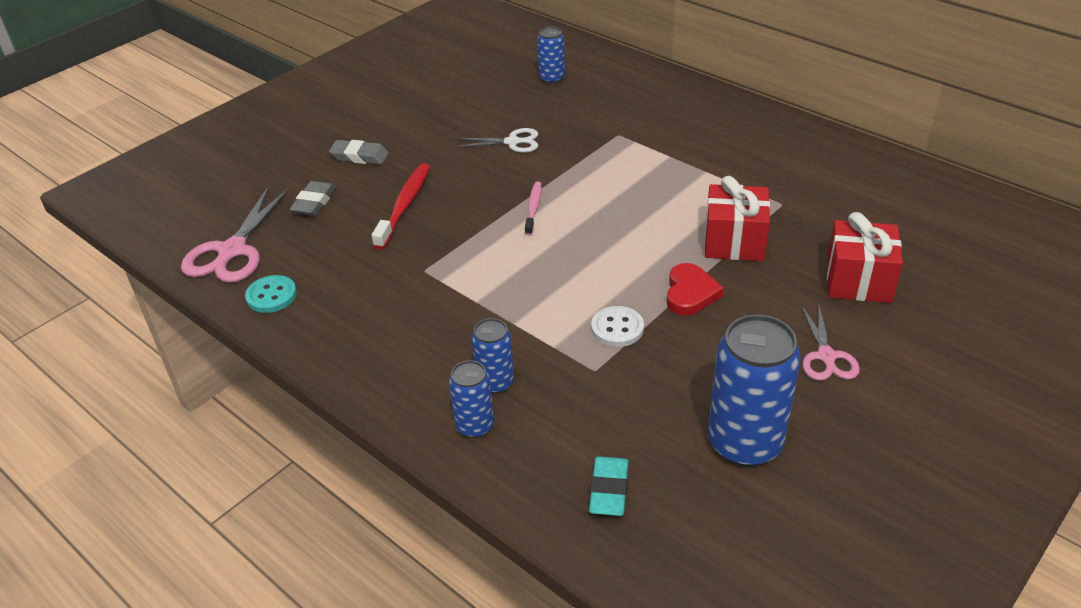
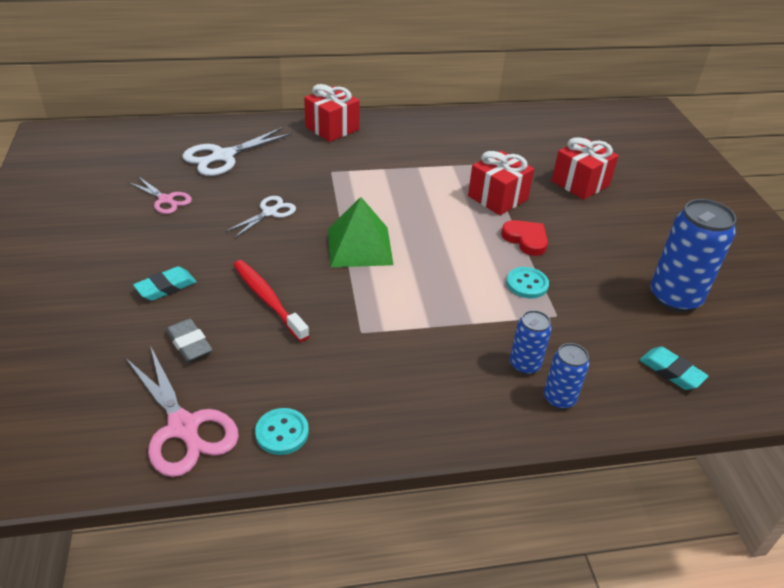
camera: 55 degrees left, 0 degrees up
(360, 156) = (166, 287): grey eraser -> turquoise eraser
(533, 208) = (359, 246): pink toothbrush -> green pyramid
(552, 78) = (223, 156): blue can -> white scissors
(617, 328) = (527, 284): white button -> turquoise button
(686, 97) = (332, 128): none -> red gift
(826, 357) = (630, 230): pink scissors -> pink scissors (166, 200)

